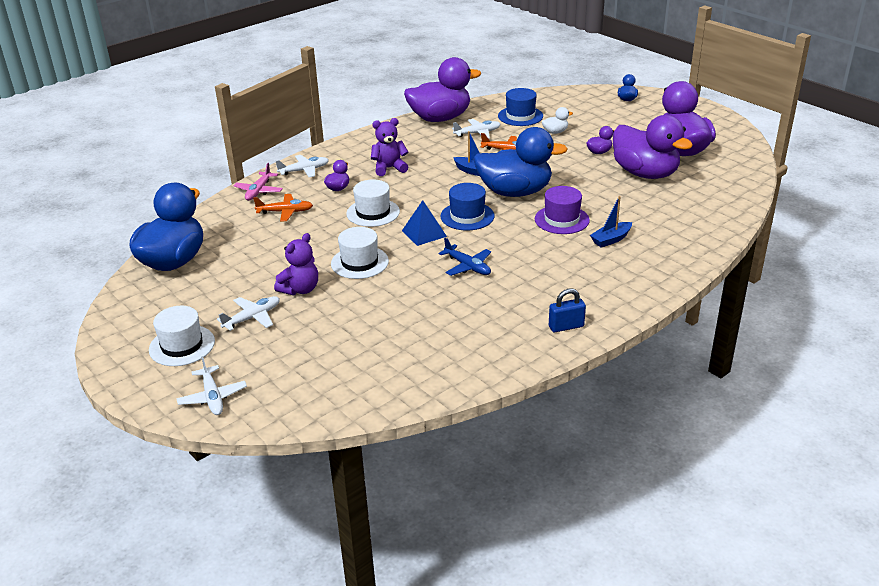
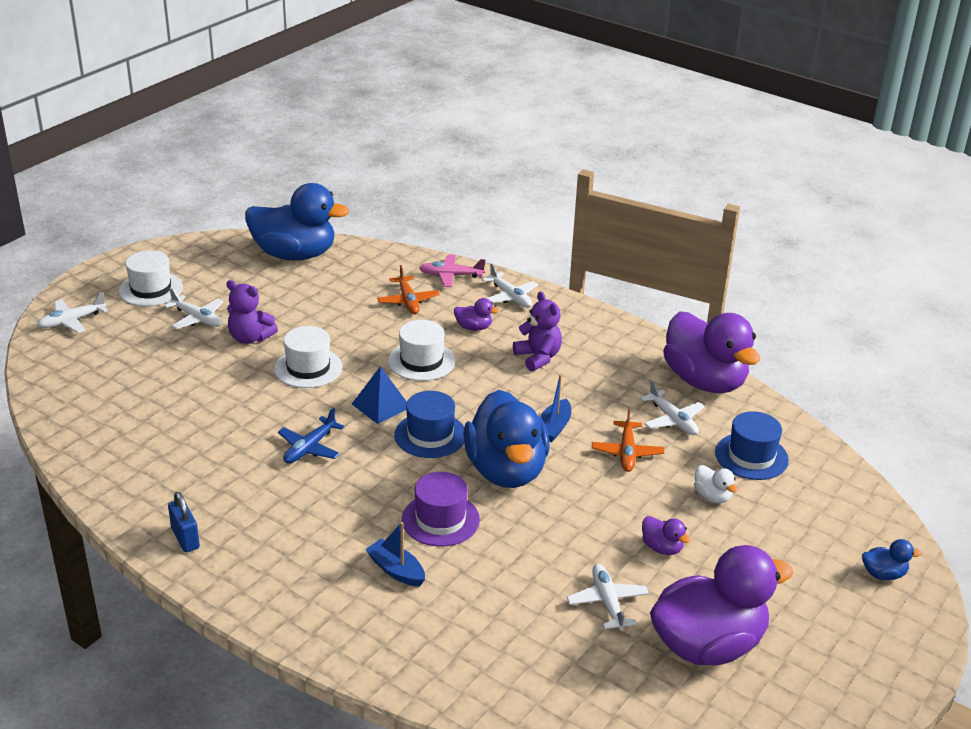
camera: 75 degrees right, 0 degrees up
(645, 173) = (607, 602): purple duck -> white plane

